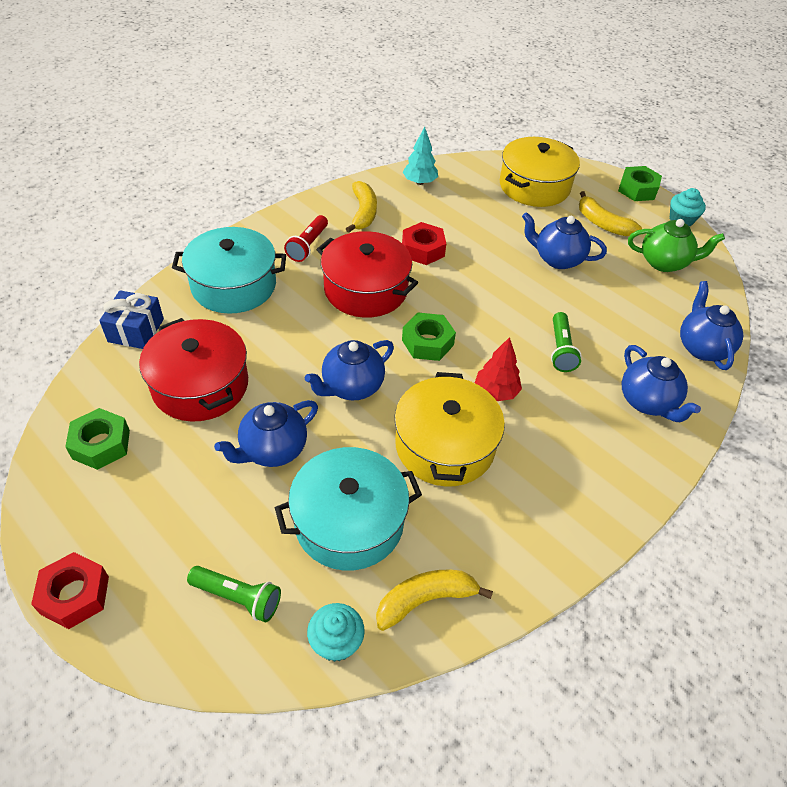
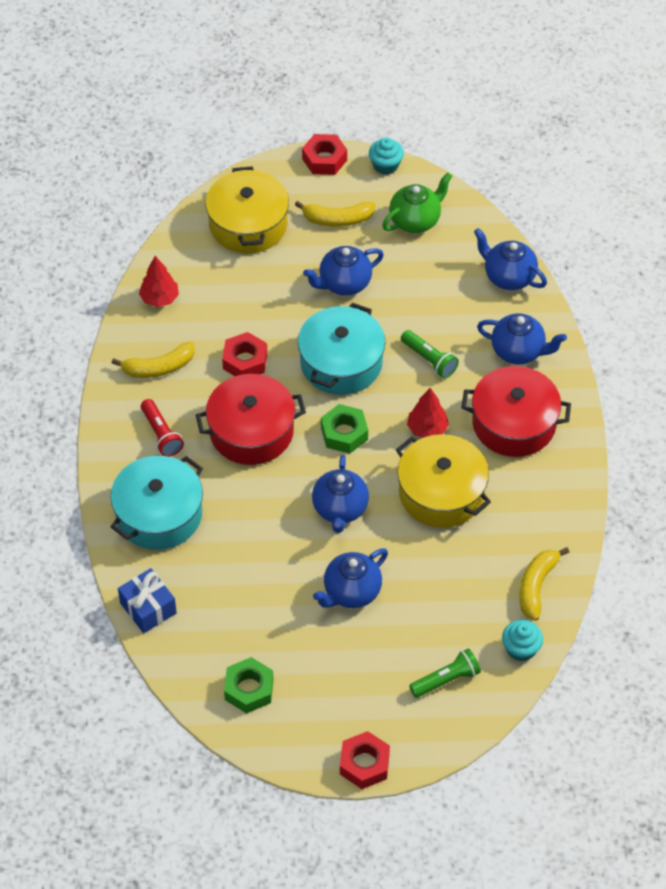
camera: 45 degrees left, 5 degrees up
(200, 385) = (248, 599): red pot -> red pot (514, 423)
(272, 450) = (351, 592): blue teapot -> blue teapot turned 45 degrees clockwise
(349, 521) = (448, 587): turquoise pot -> turquoise pot (341, 363)
(363, 213) = (159, 367): yellow banana -> yellow banana turned 120 degrees clockwise
(419, 182) = (159, 299): turquoise tree -> red tree
(637, 189) = (324, 159): green nut -> red nut

